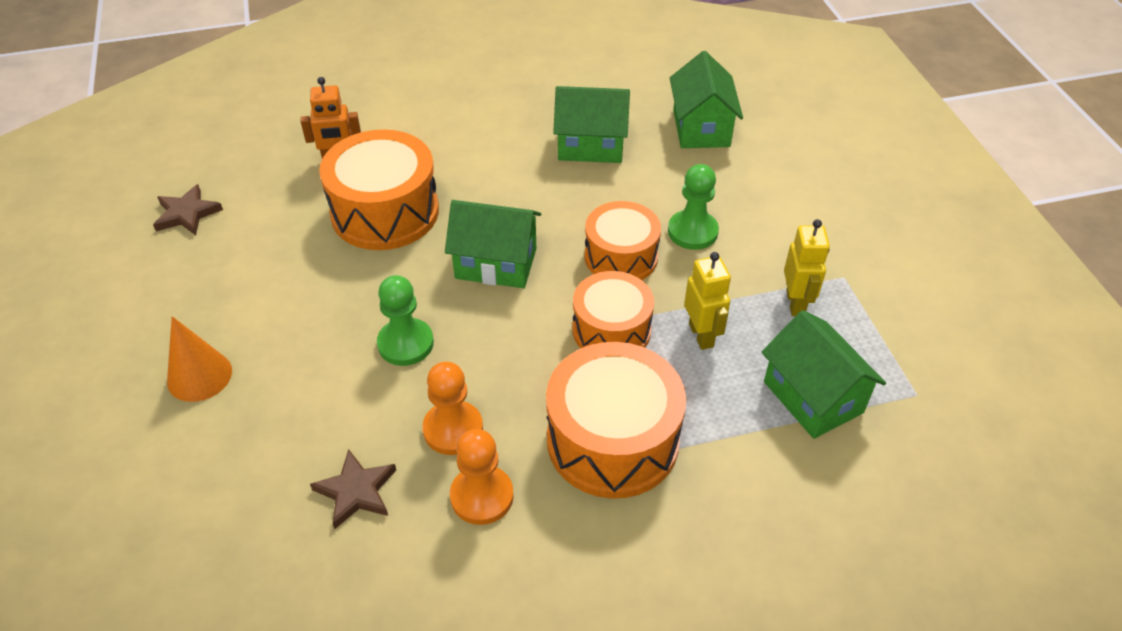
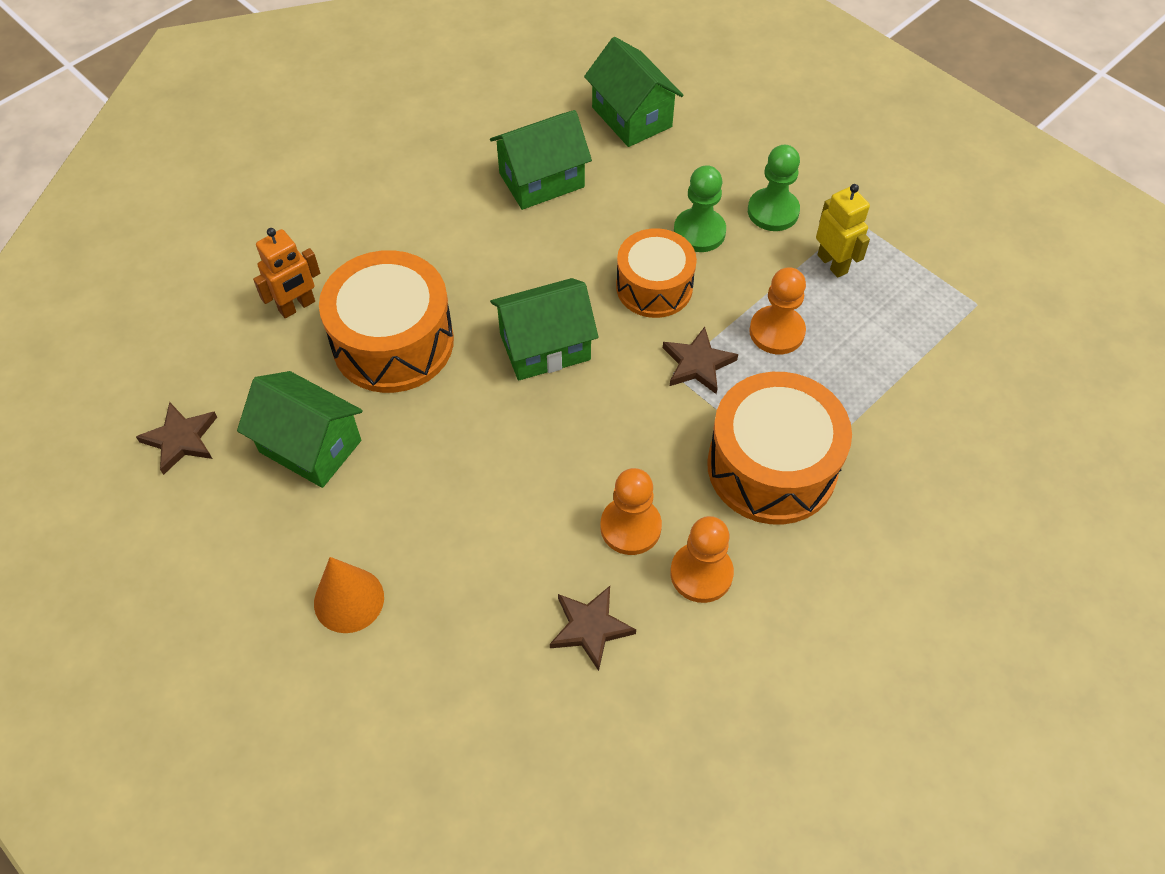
camera: 30 degrees left, 10 degrees up
(405, 344) = (523, 468): green pawn -> green pawn (773, 211)
(611, 330) = (697, 364): orange drum -> brown star
(701, 335) = (776, 332): yellow robot -> orange pawn
(813, 397) = (902, 346): green house -> green house (310, 446)

